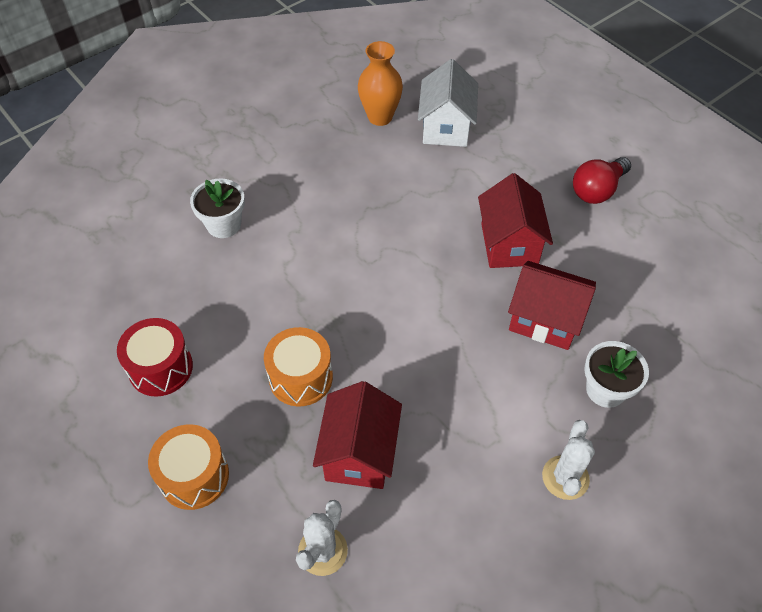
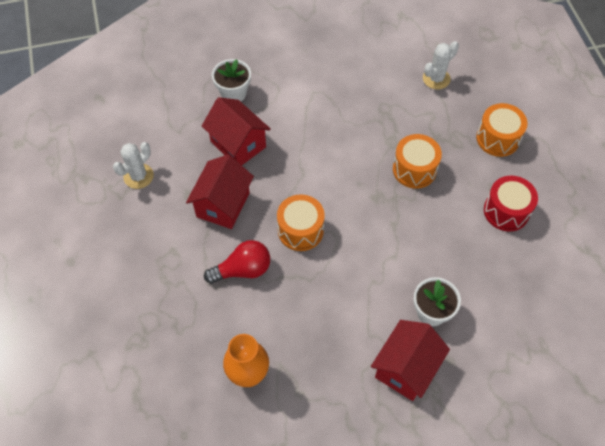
camera: 155 degrees left, 5 degrees up
(359, 453) = (396, 115): red house -> red house (406, 368)
(405, 250) = (300, 230): none -> orange drum
(446, 127) = (197, 336): white house -> none
(565, 477) = (289, 63): white cactus -> white cactus (138, 176)
(597, 190) = (125, 221): red light bulb -> red light bulb (242, 270)

